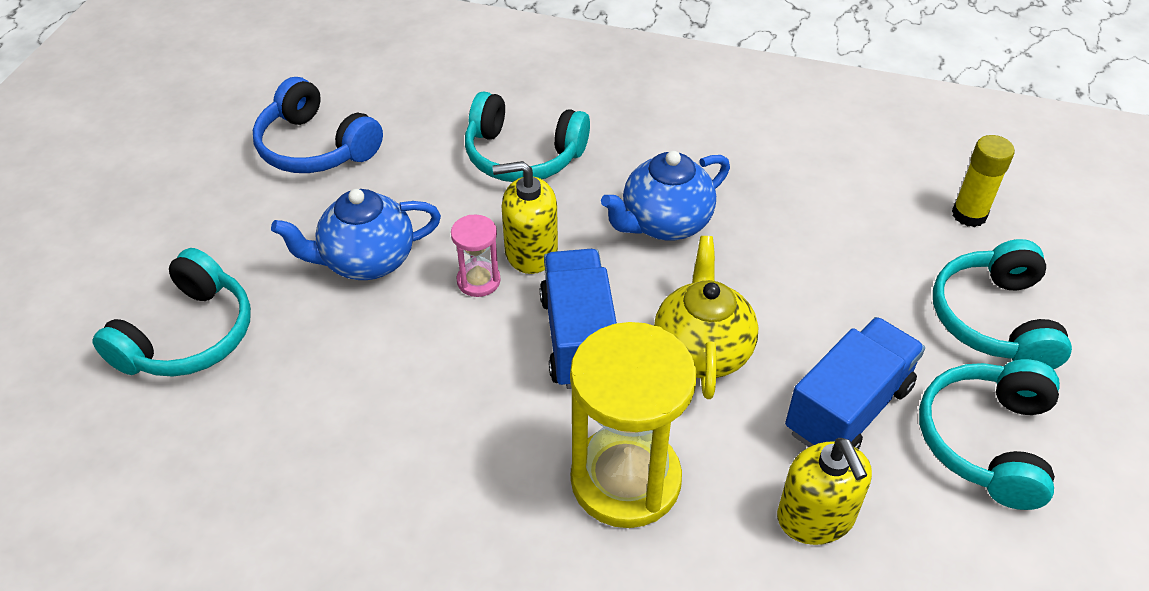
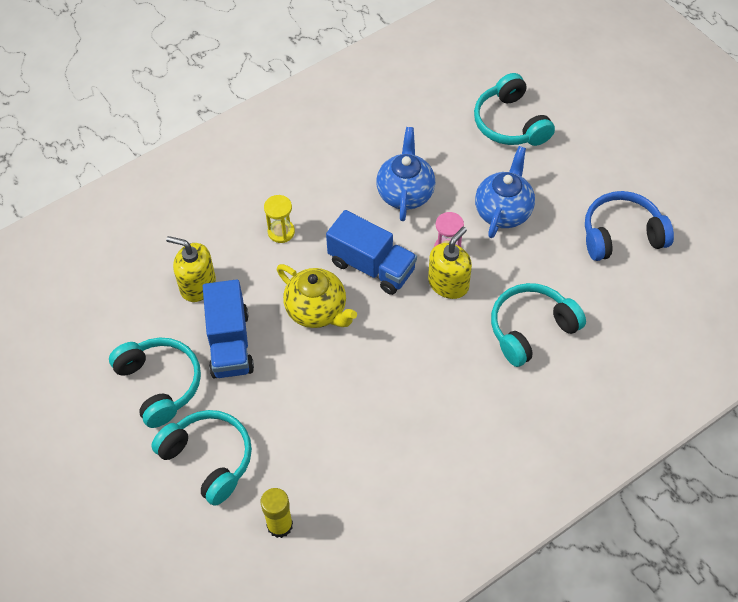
camera: 130 degrees right, 10 degrees up
(625, 480) = (281, 232): yellow hourglass -> yellow hourglass, size x0.46
(664, 223) = (414, 359): blue teapot -> blue teapot (405, 193)

